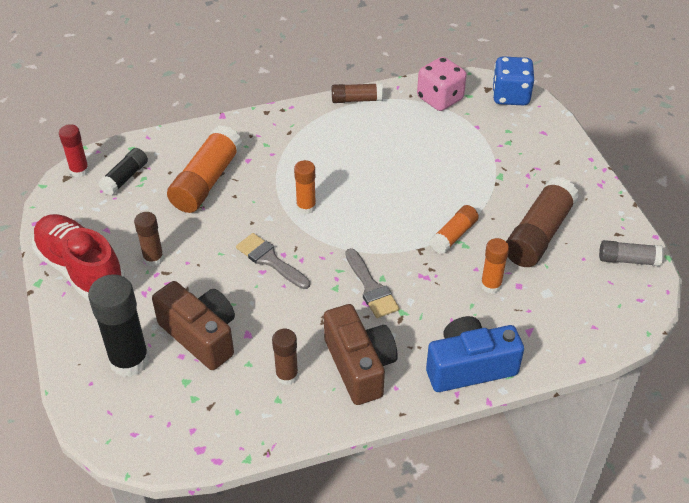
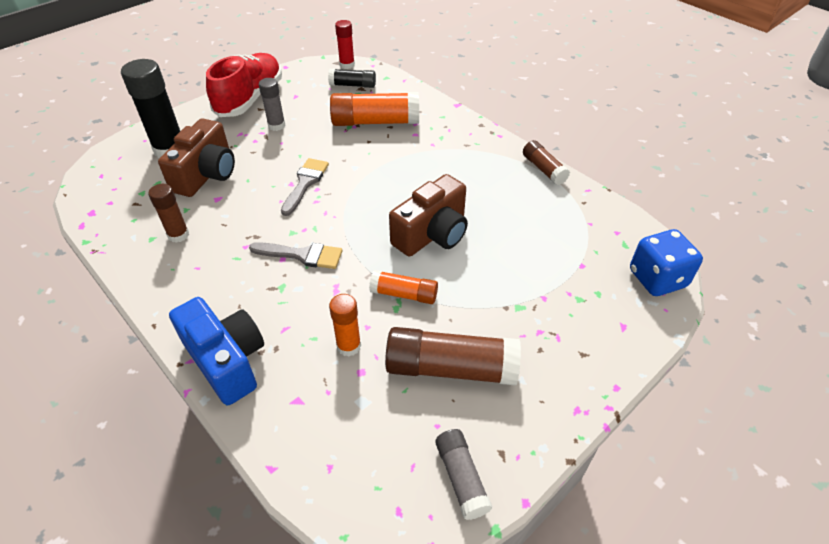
camera: 65 degrees right, 0 degrees up
(153, 258) = (276, 125): brown glue stick -> grey glue stick
(306, 207) = (380, 183): orange glue stick -> none
(359, 366) = (203, 277): brown camera -> brown camera (432, 234)
(371, 288) = (302, 255): grey brush -> grey brush turned 120 degrees counterclockwise
(440, 99) = (598, 224): pink dice -> none

